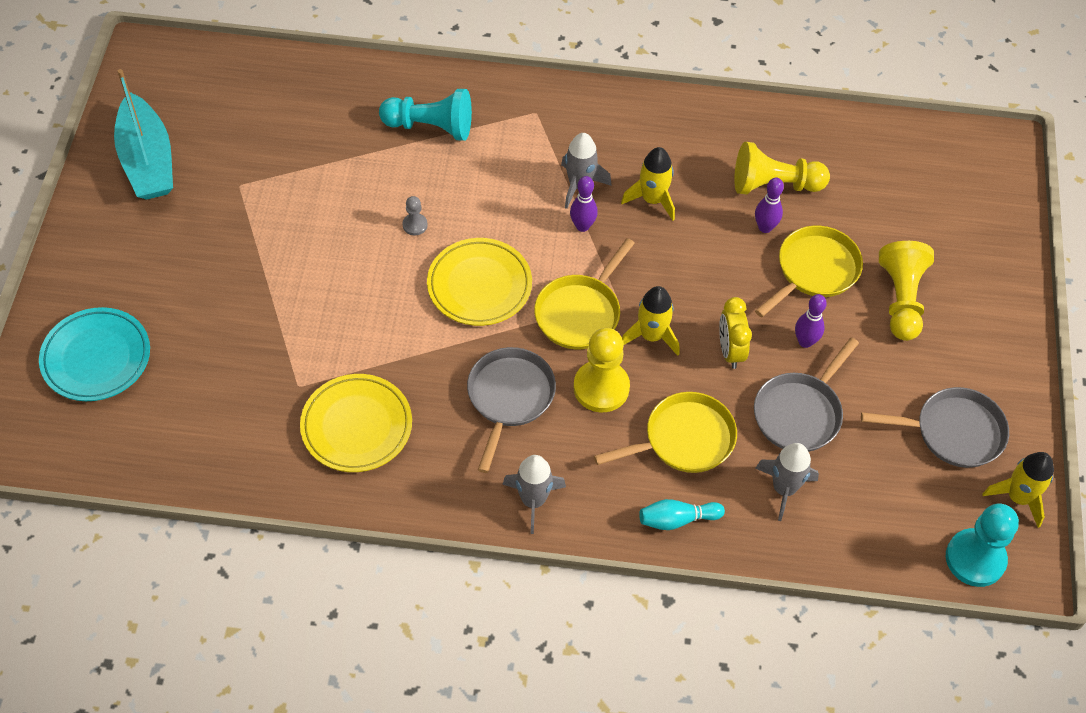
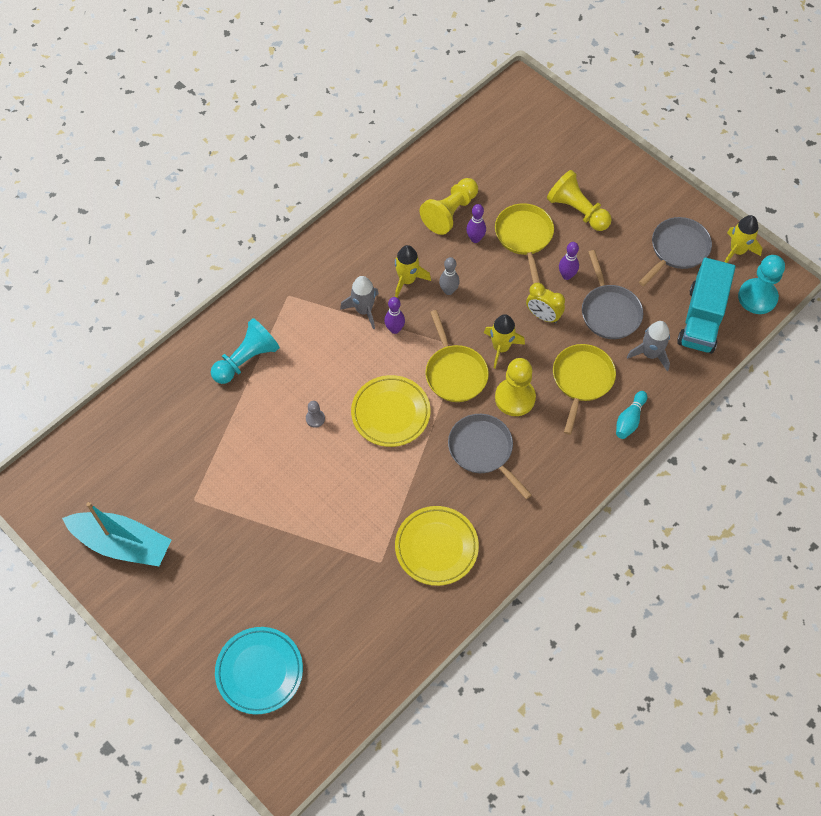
camera: 50 degrees left, 5 degrees up
(533, 500) = (562, 485): grey rocket -> none
(676, 244) = (448, 291): none -> grey bowling pin
(884, 515) = (701, 319): none -> turquoise truck

